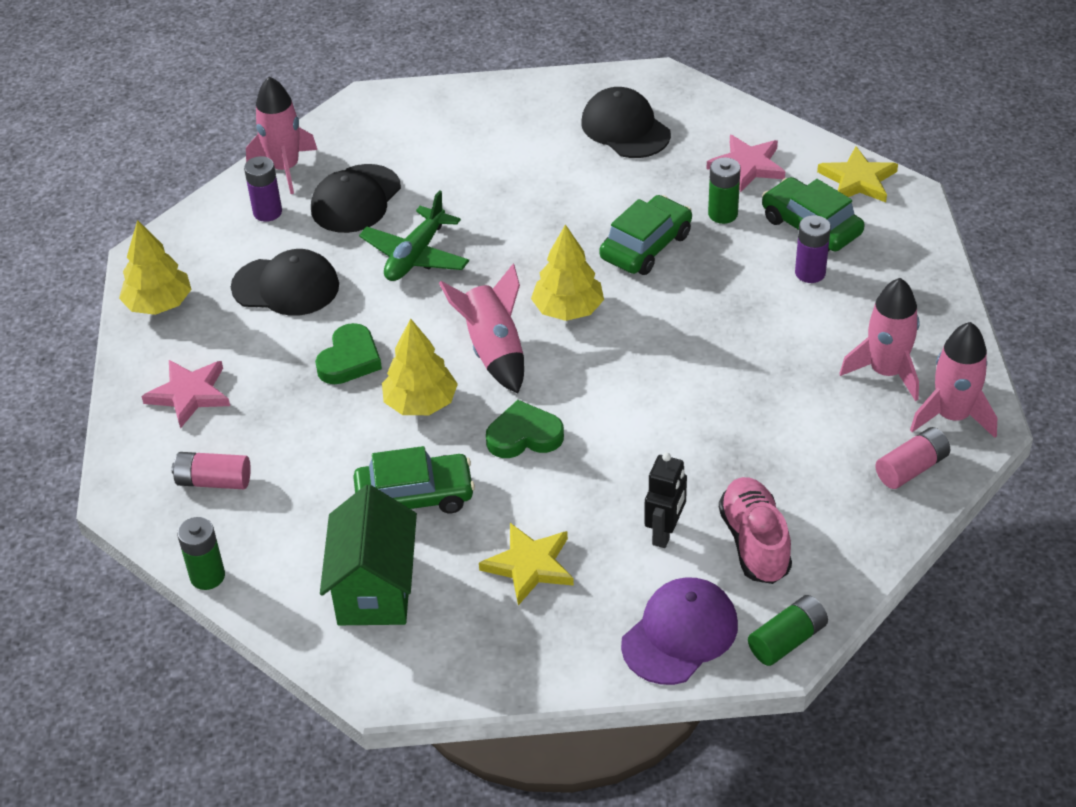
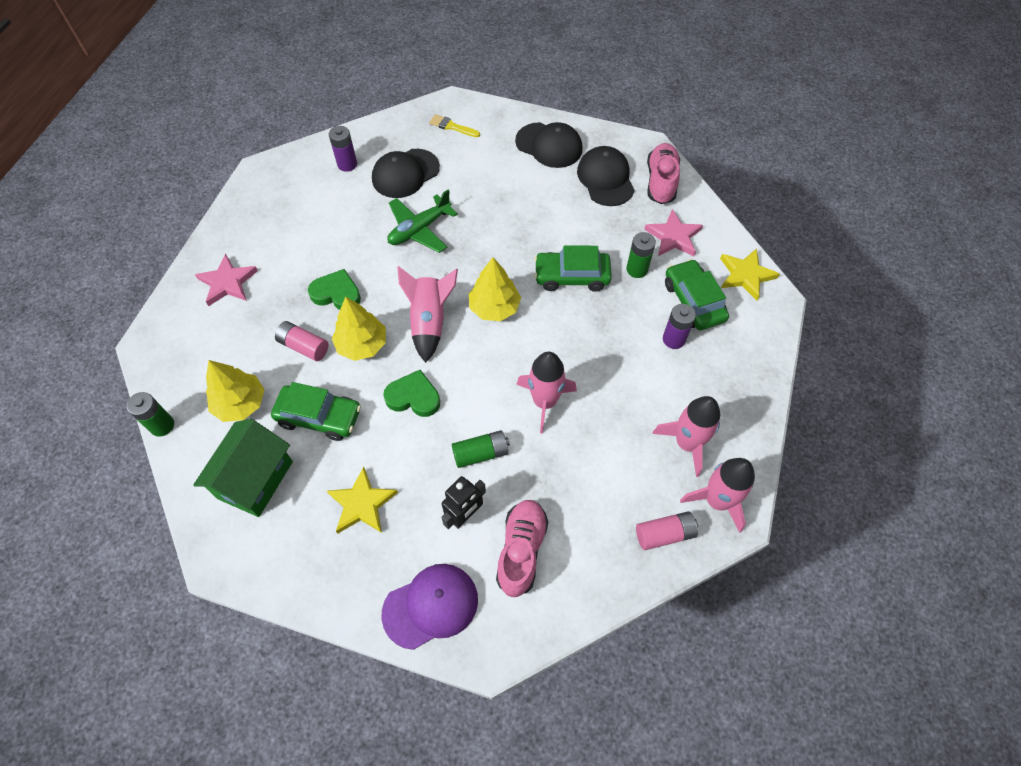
camera: 20 degrees right, 15 degrees up
(159, 304) = (247, 209): yellow tree -> yellow tree (240, 403)
(214, 481) = (205, 354): pink battery -> pink battery (304, 346)
(285, 168) = (375, 135): pink rocket -> pink rocket (544, 401)
(286, 286) = (328, 224): black cap -> black cap (549, 145)
(349, 359) = (336, 293): green heart -> green heart turned 120 degrees counterclockwise
(385, 128) = (452, 126): none -> yellow brush
(646, 246) = (572, 276): green car -> green car turned 150 degrees counterclockwise
(697, 111) = (661, 182): none -> pink shoe
(787, 640) = (501, 645): green battery -> green battery (480, 453)

